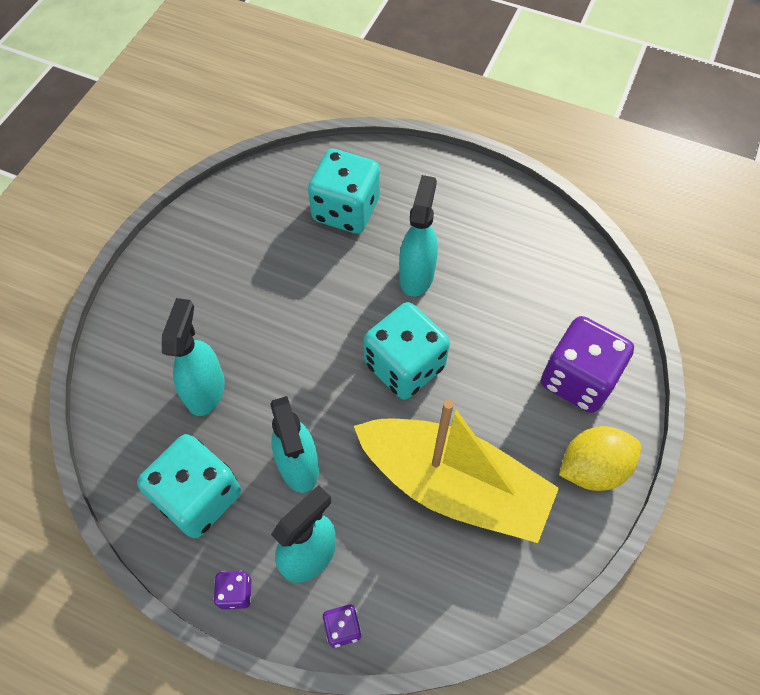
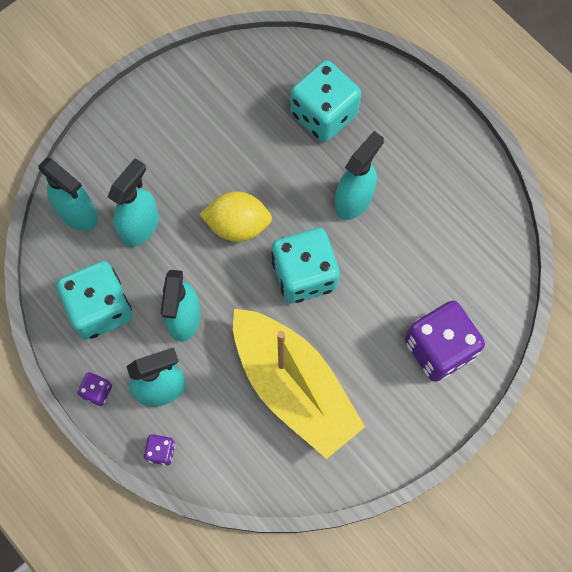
camera: 25 degrees right, 10 degrees up
(130, 406) = (78, 214): none -> turquoise spray bottle
(592, 468) = (409, 423): yellow lemon -> yellow lemon (237, 225)

